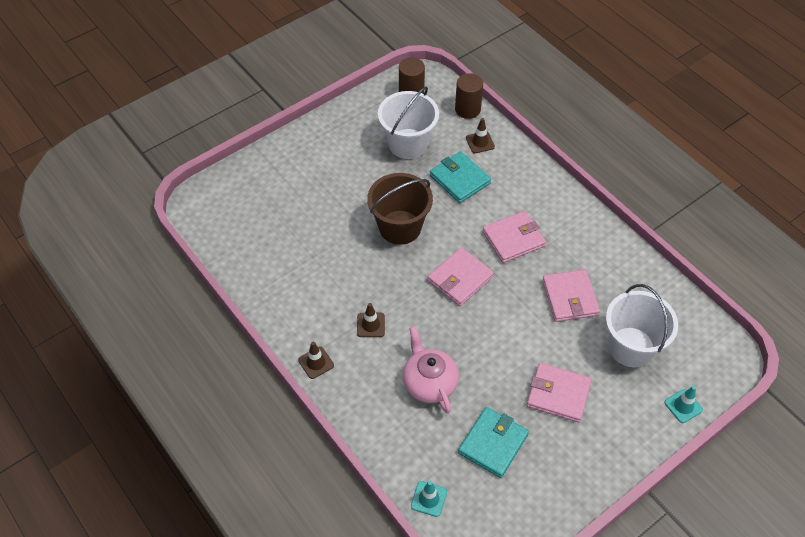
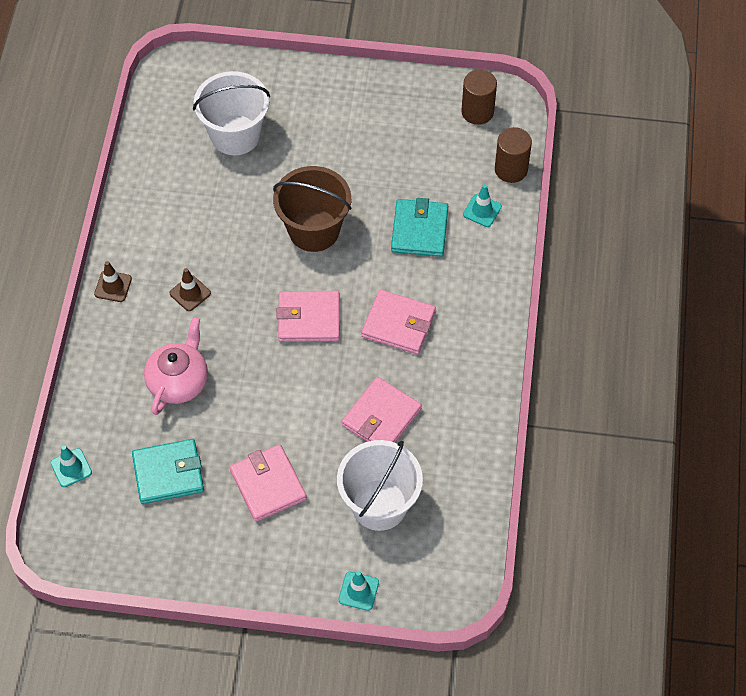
camera: 45 degrees right, 5 degrees up
(408, 144) = (414, 159): white bucket -> white bucket (235, 135)
(480, 142) = (482, 210): brown traffic cone -> turquoise traffic cone

